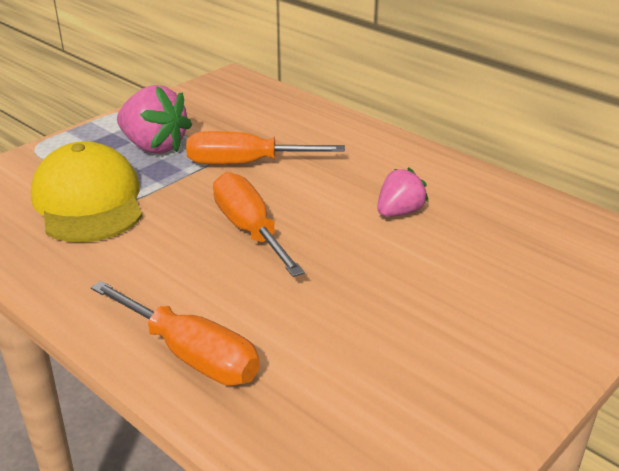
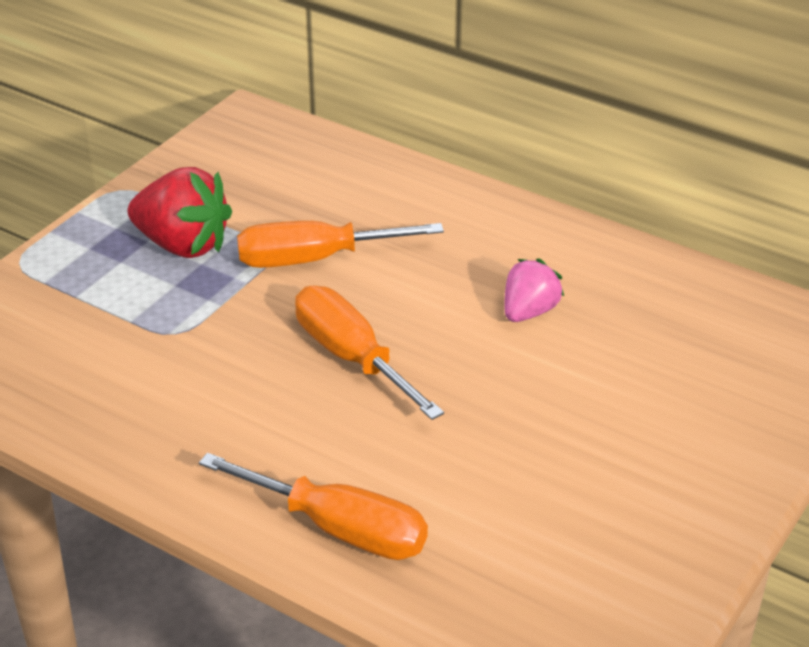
camera: 10 degrees left, 5 degrees up
(88, 201) = (131, 340): yellow cap -> none
(154, 146) = (183, 245): pink strawberry -> red strawberry

